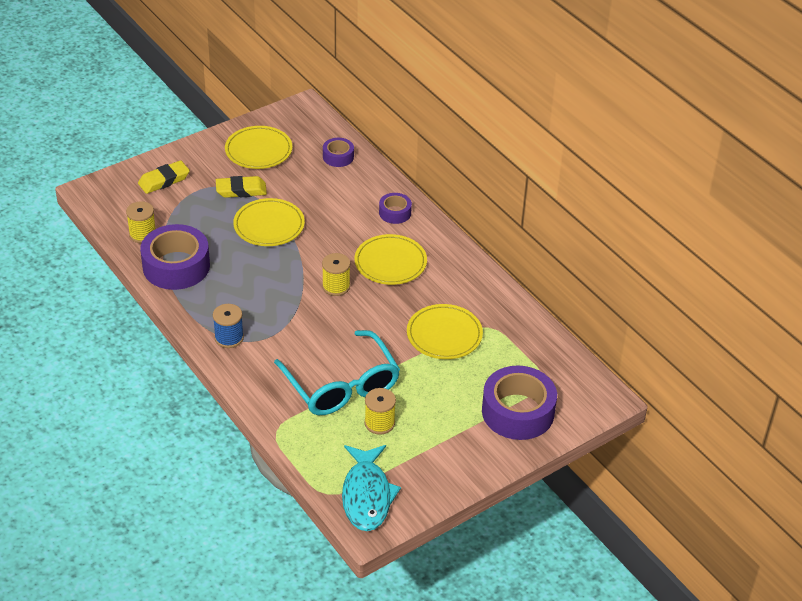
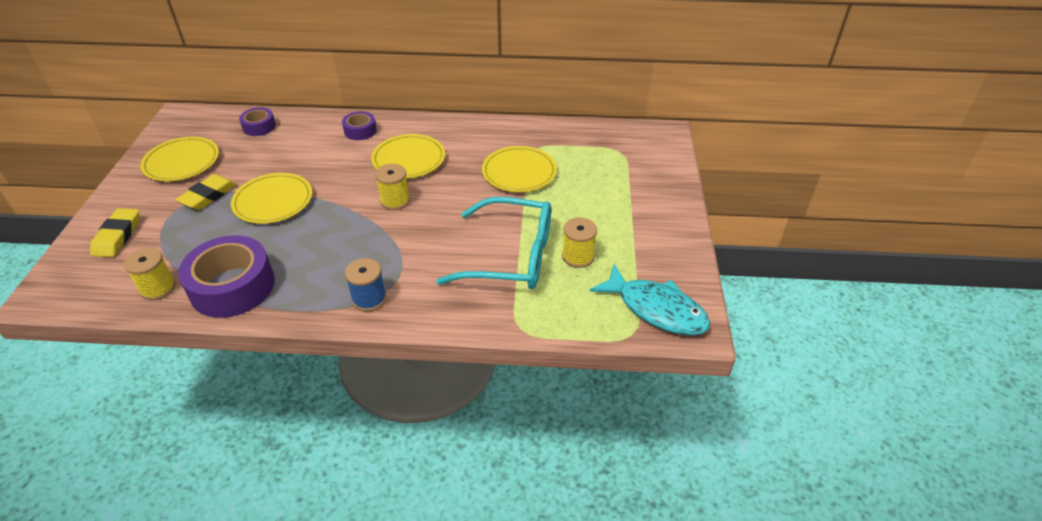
camera: 50 degrees left, 0 degrees up
(518, 412) = (639, 178): purple tape -> none

